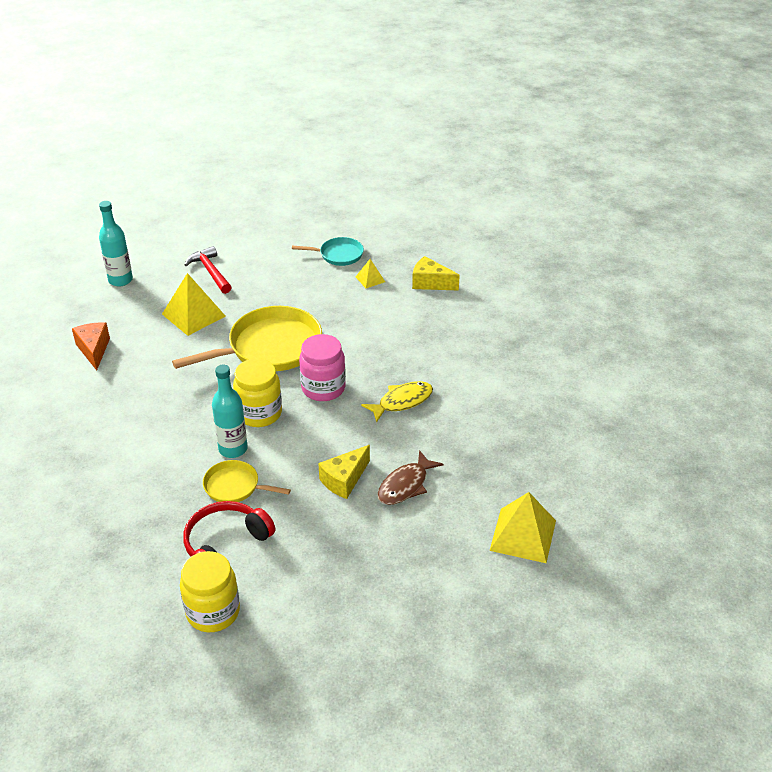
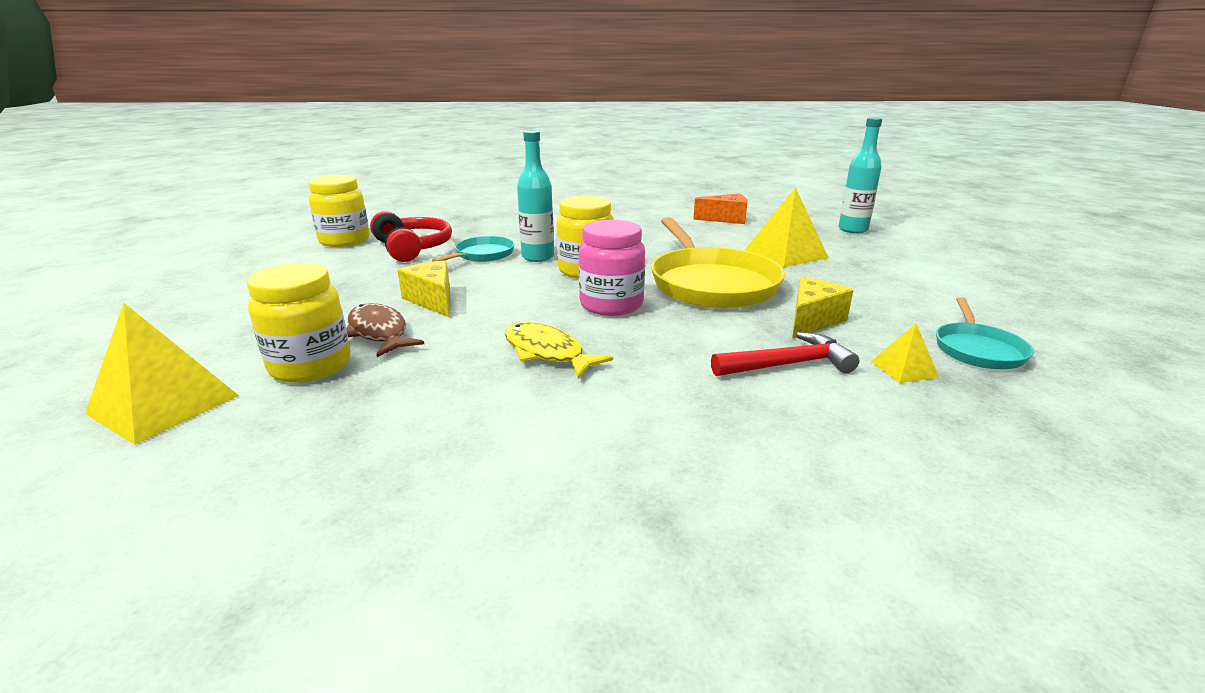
camera: 105 degrees right, 15 degrees down
(210, 272) = (885, 265): red hammer -> red hammer (788, 364)
(235, 486) = (482, 255): yellow pan -> turquoise pan
(402, 401) = (547, 353): yellow fish -> yellow fish turned 150 degrees clockwise
(430, 283) = (911, 435): yellow cheese -> yellow cheese (812, 320)
(459, 496) = (310, 366): none -> yellow jar

